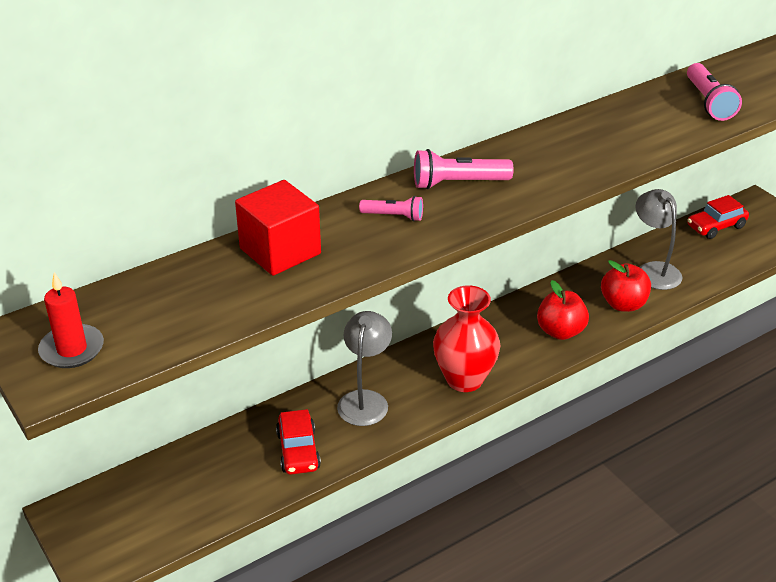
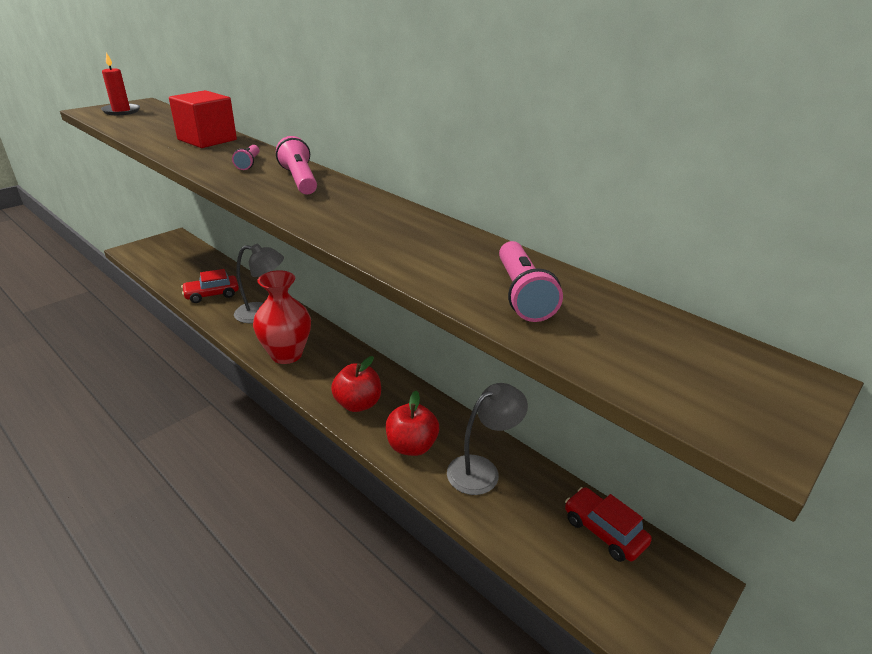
camera: 75 degrees right, 5 degrees down
(708, 102) = (521, 294): pink flashlight -> pink flashlight turned 75 degrees counterclockwise

